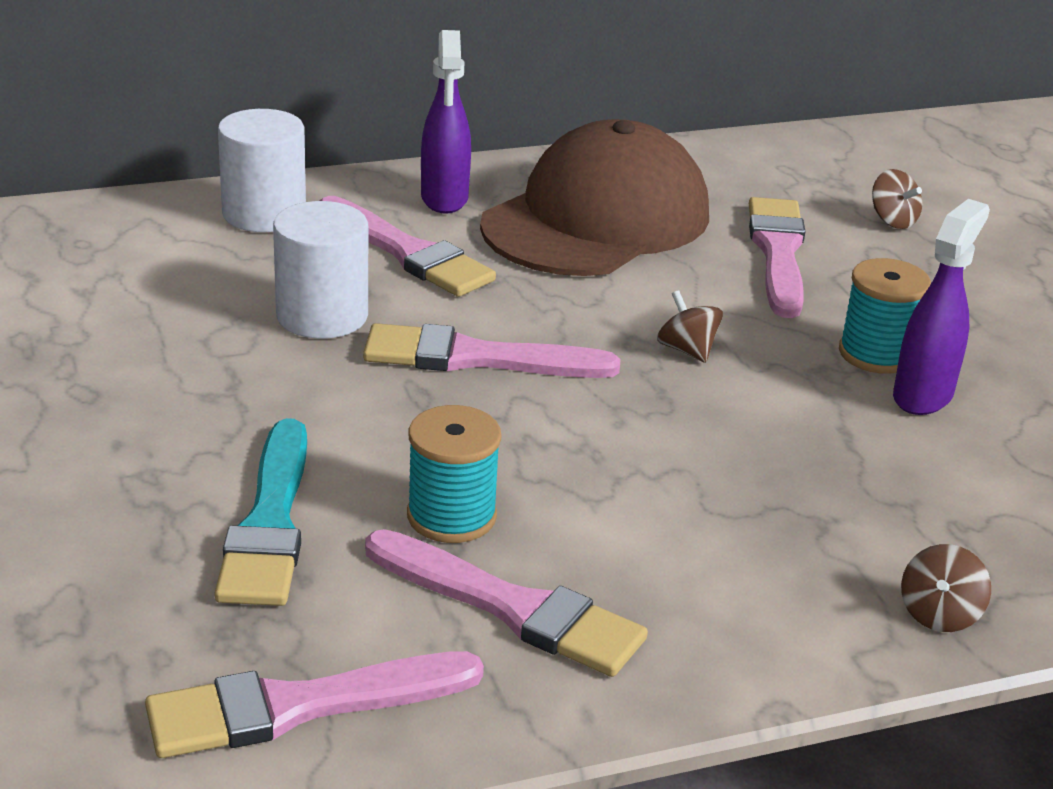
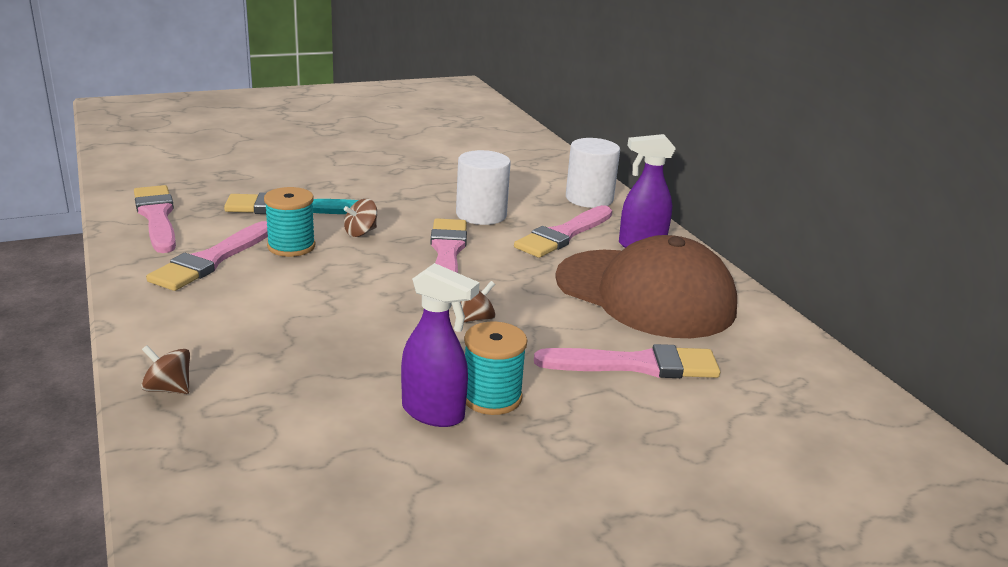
camera: 85 degrees right, 5 degrees down
(892, 220) = (734, 430): brown spinning top -> brown spinning top (361, 232)

